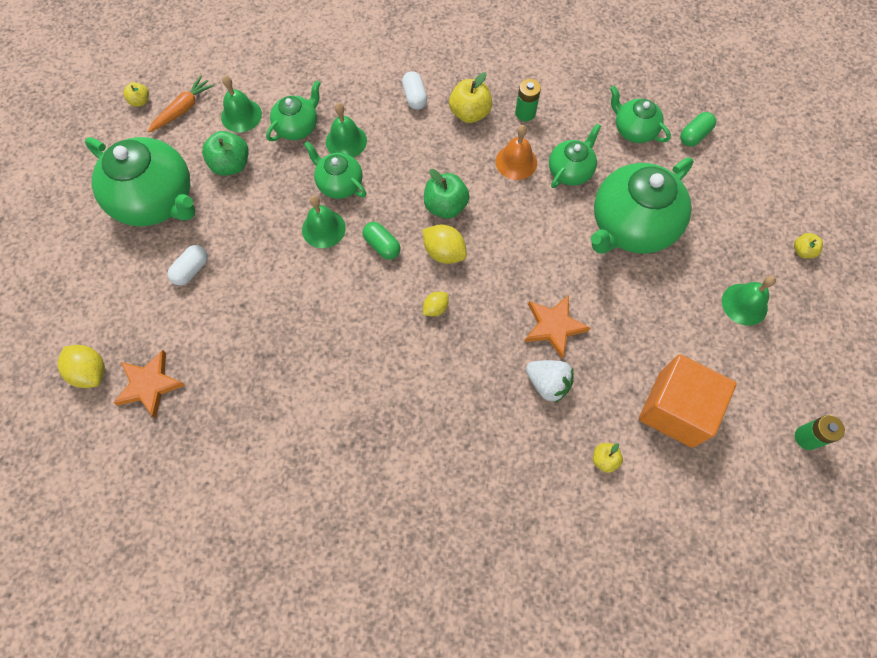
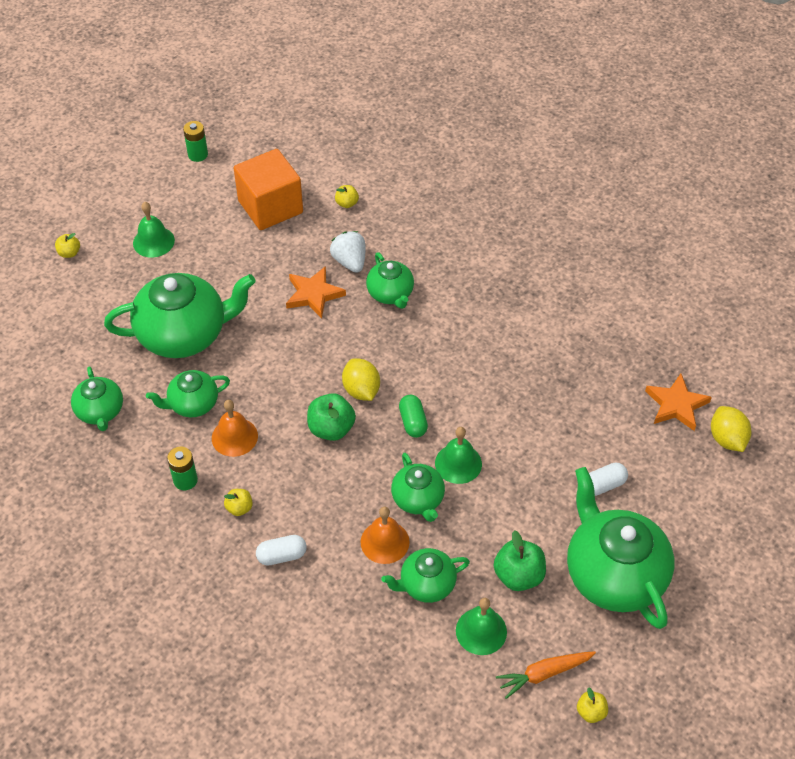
camera: 150 degrees left, 15 degrees down
(346, 141) = (385, 542): green bell -> orange bell
(414, 97) = (282, 556): white capsule -> white capsule turned 60 degrees clockwise
(435, 308) = (400, 351): yellow lemon -> none
(470, 113) = (239, 508): yellow apple -> yellow apple, size x0.56
(483, 367) = (390, 294): none -> green teapot
(694, 135) = (52, 379): green capsule -> none

